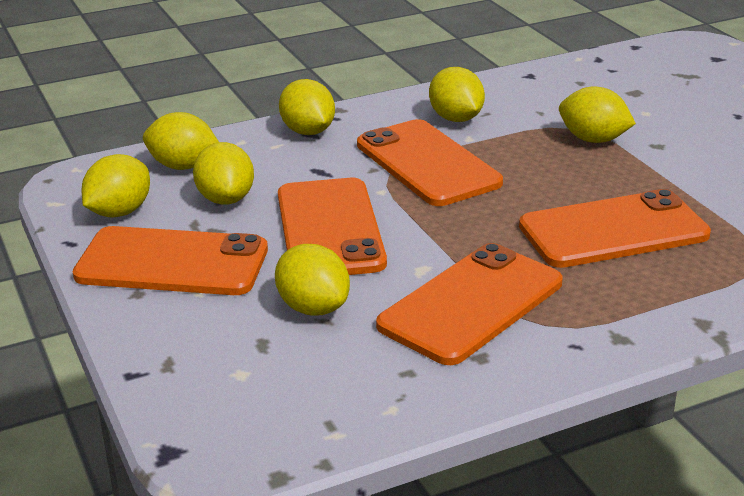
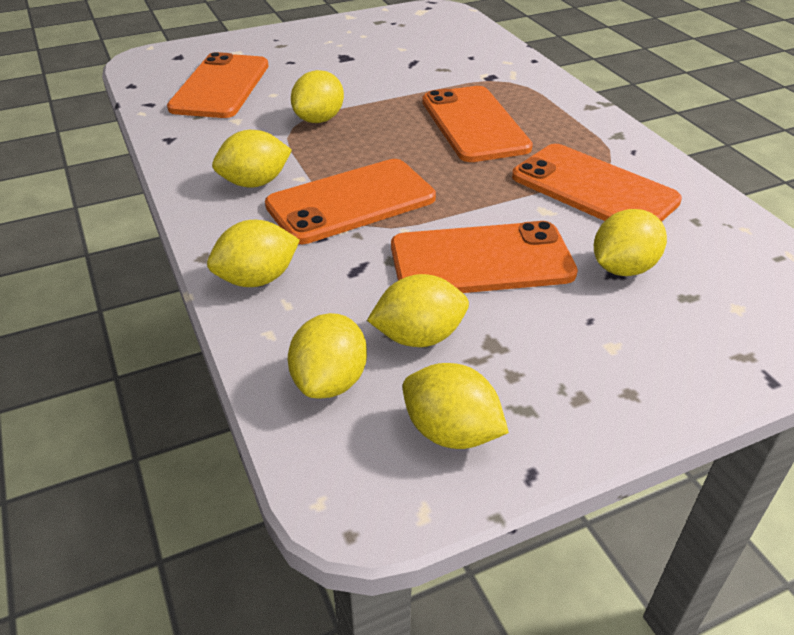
camera: 90 degrees left, 10 degrees up
(172, 263) = (564, 370): orange phone -> orange phone (220, 86)

